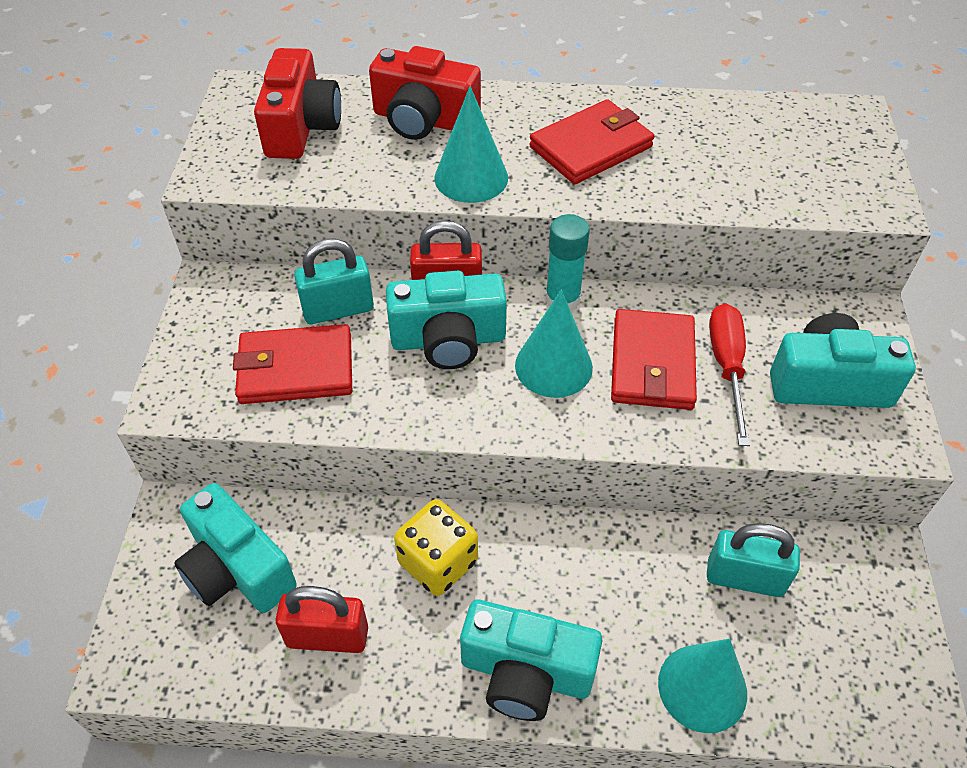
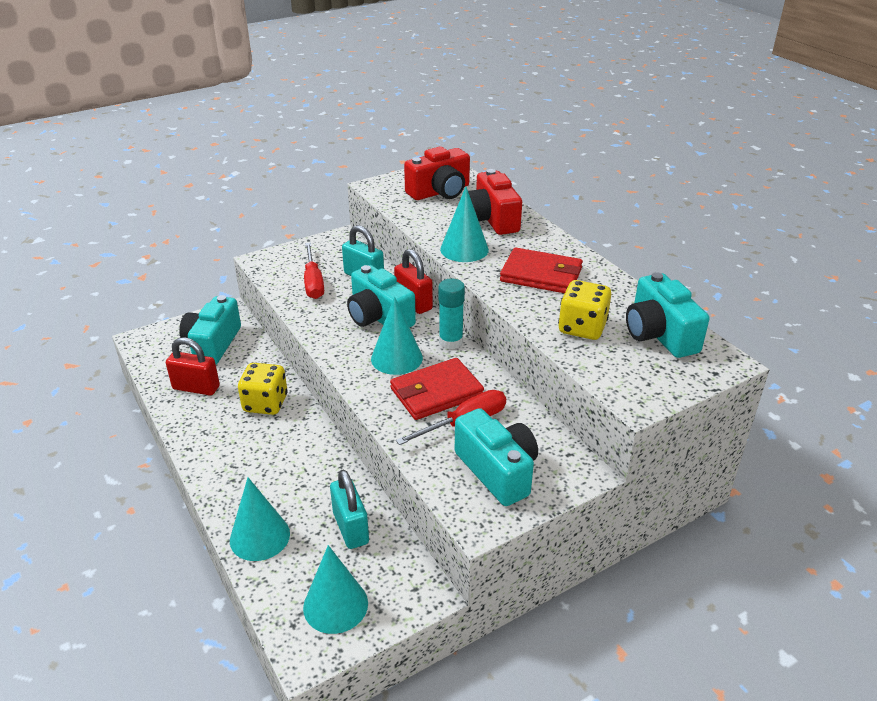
camera: 55 degrees right, 15 degrees down
(295, 369) = (313, 282): red wallet -> red screwdriver
(327, 636) = (196, 388): red padlock -> red padlock turned 45 degrees counterclockwise
(525, 673) = (221, 462): turquoise camera -> turquoise camera (659, 334)
(724, 173) = (582, 328): none -> yellow dice
(862, 655) = (335, 605): none -> turquoise cone

